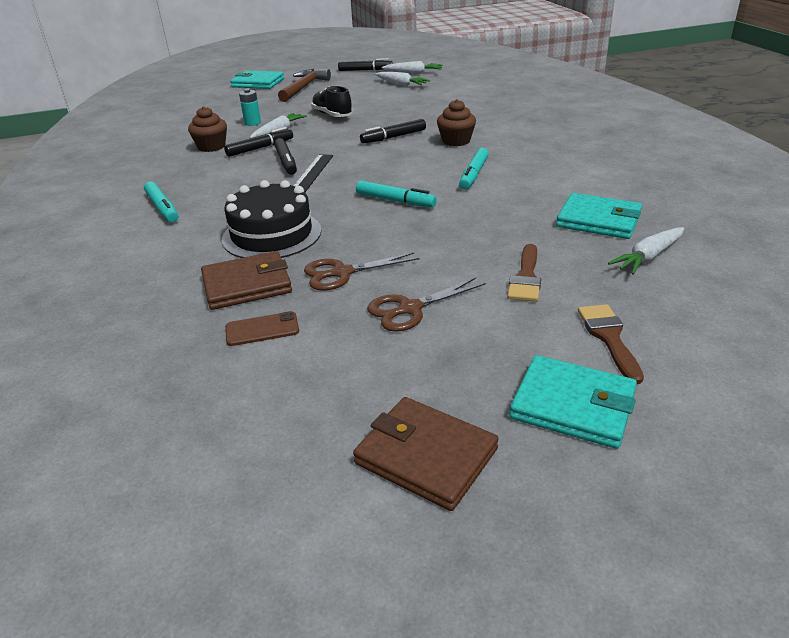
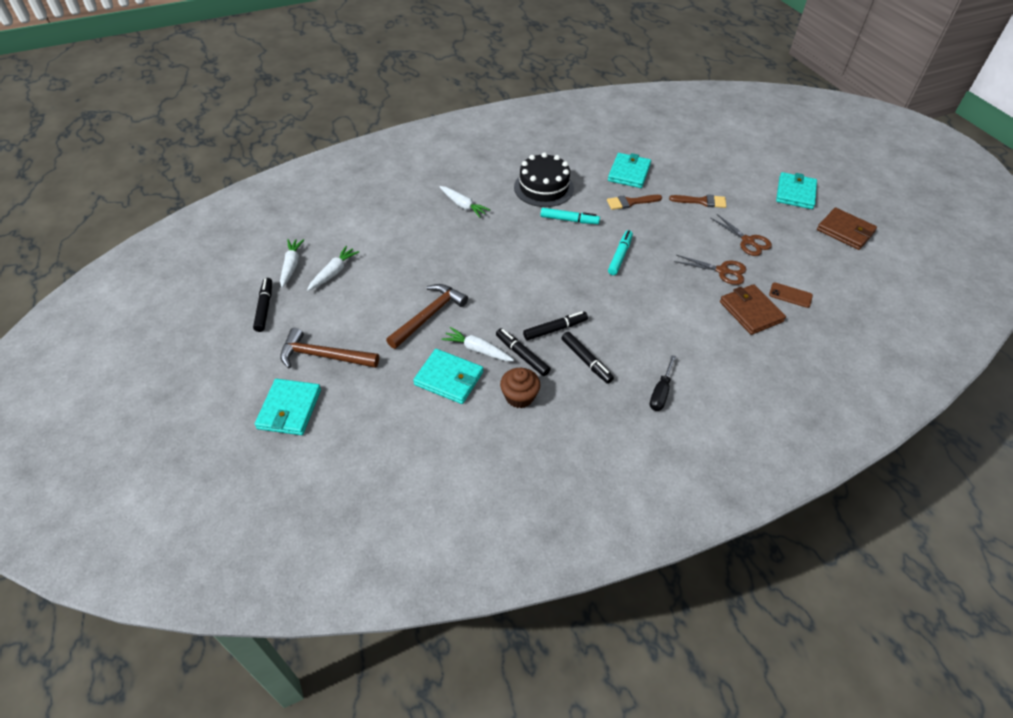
camera: 100 degrees left, 15 degrees up
(162, 208) = (660, 392): turquoise marker -> black screwdriver
(252, 123) = (449, 378): turquoise battery -> turquoise wallet
(262, 329) = (790, 295): brown phone -> brown phone turned 45 degrees counterclockwise
(272, 234) = (685, 312): black cake -> black cake (543, 188)
(312, 173) = (577, 308): black ruler -> none
(332, 115) = (429, 315): black shoe -> brown hammer
(342, 273) = (722, 271): brown scissors -> brown scissors turned 45 degrees counterclockwise
(393, 137) = (493, 266): black marker -> black marker (586, 361)
(426, 456) = (845, 231): brown wallet -> brown wallet turned 75 degrees counterclockwise
(456, 141) = (502, 230): brown cupcake -> none
(609, 337) = (744, 180): brown brush -> brown brush (630, 202)
(648, 257) = (667, 161): white carrot -> white carrot (463, 205)

